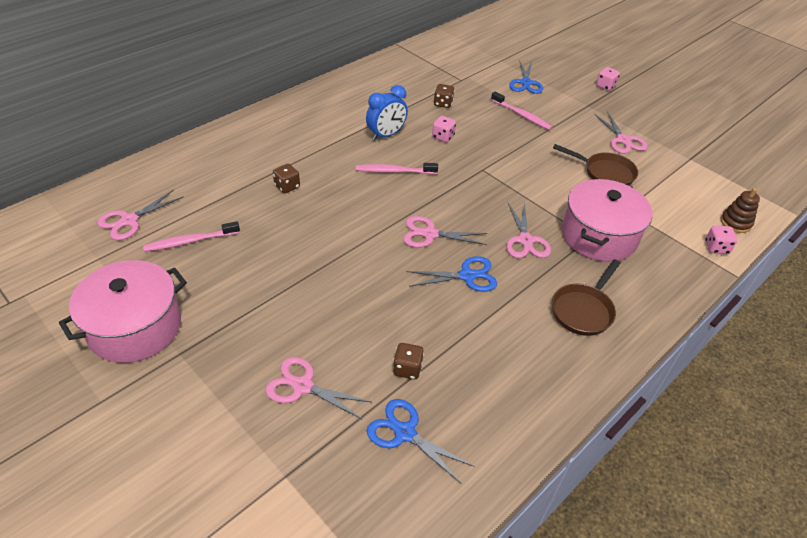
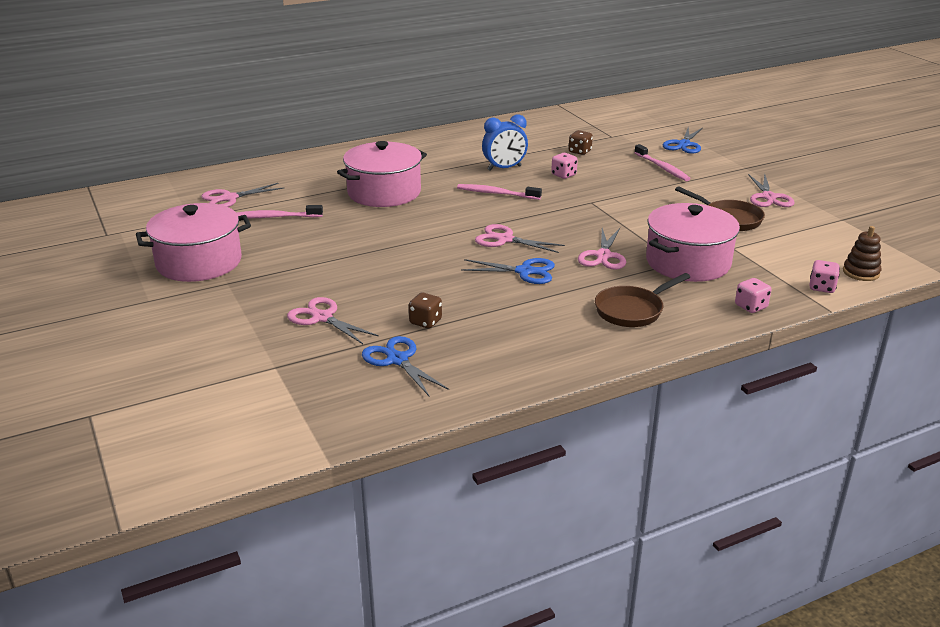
camera: 20 degrees right, 15 degrees down
(287, 186) = (384, 192): brown dice -> pink pot
(605, 86) = (778, 155): pink dice -> pink dice (751, 307)

